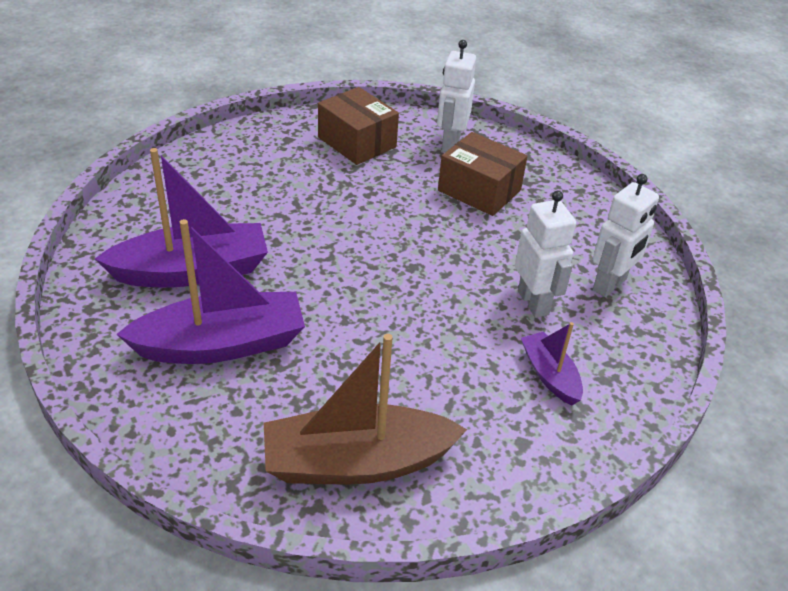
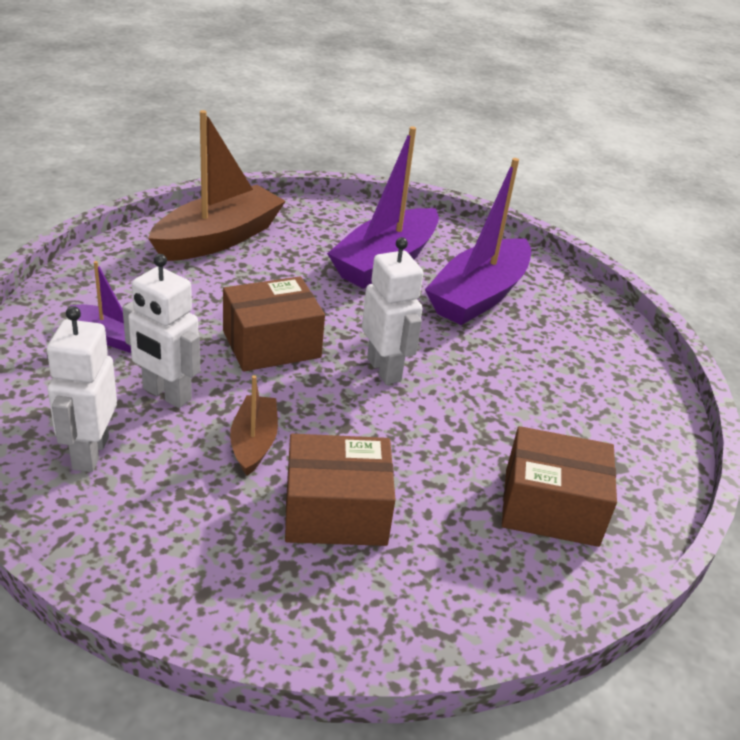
camera: 140 degrees right, 5 degrees down
(419, 307) = (271, 344): none -> brown box
(450, 143) = (448, 578): white robot -> white robot (384, 369)
(496, 244) = (254, 442): none -> brown boat

